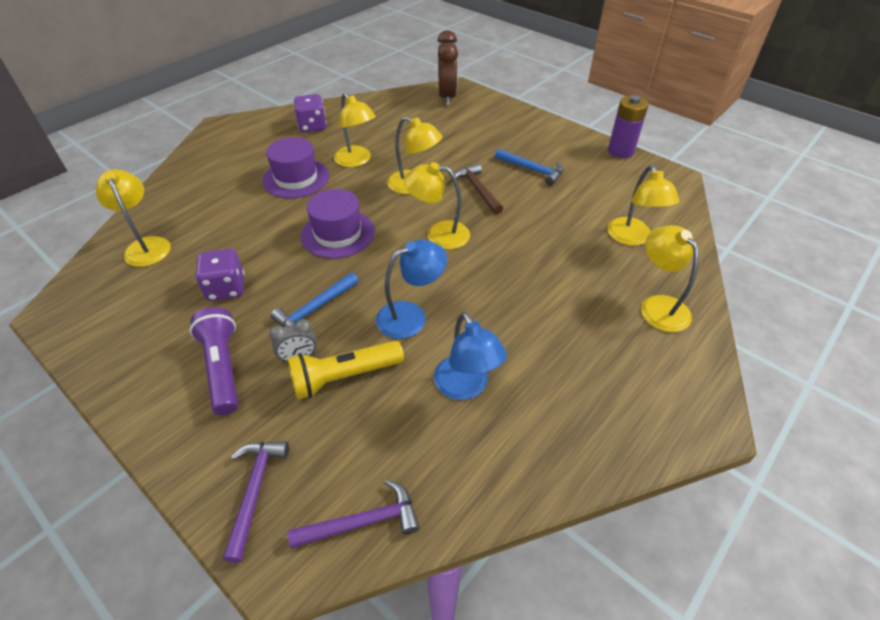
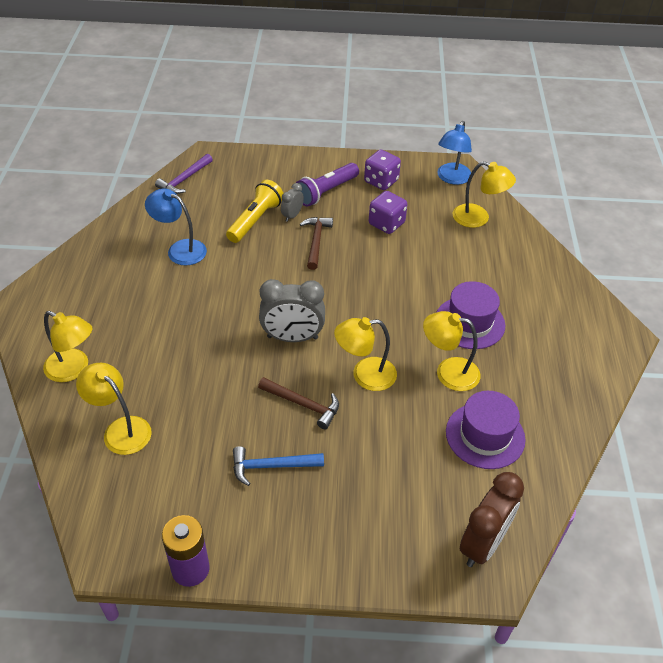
camera: 140 degrees right, 0 degrees up
(222, 368) = (326, 192): purple flashlight -> purple flashlight turned 105 degrees clockwise
(255, 490) = (245, 166): purple hammer -> none
(312, 126) = (549, 390): purple dice -> purple dice (381, 181)
(314, 309) = (316, 241): blue hammer -> brown hammer
(338, 233) = (368, 295): purple hat -> purple hat (485, 435)
(411, 316) = (251, 269): blue lamp -> blue lamp (452, 178)
(438, 234) = (292, 337): yellow lamp -> grey clock
(447, 97) = (483, 544): brown clock -> brown clock turned 105 degrees counterclockwise

